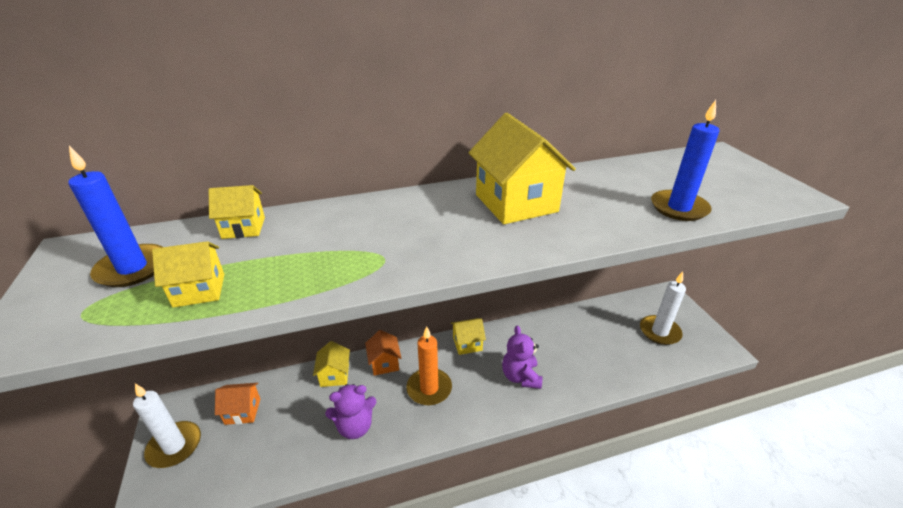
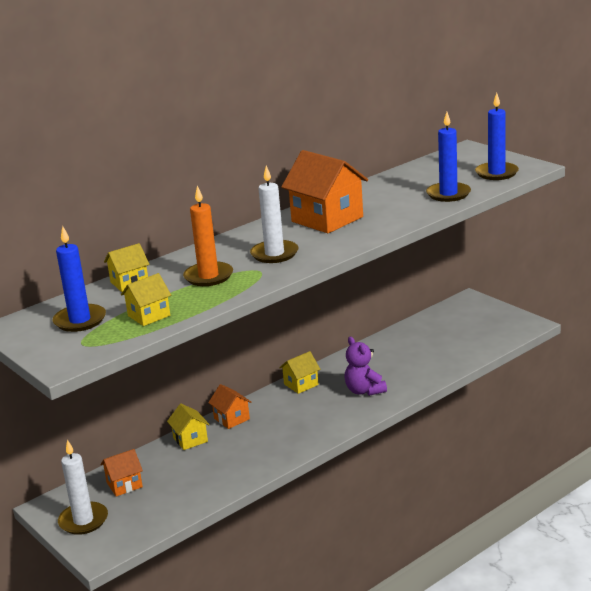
camera: 20 degrees left, 10 degrees down
(355, 426) = (239, 461): purple teddy bear -> none
(429, 388) = (287, 421): orange candle -> orange candle (208, 276)
(516, 203) = (327, 219): yellow house -> orange house
(659, 332) = (472, 327): white candle -> white candle (274, 254)
(751, 194) = (496, 173): none -> blue candle

